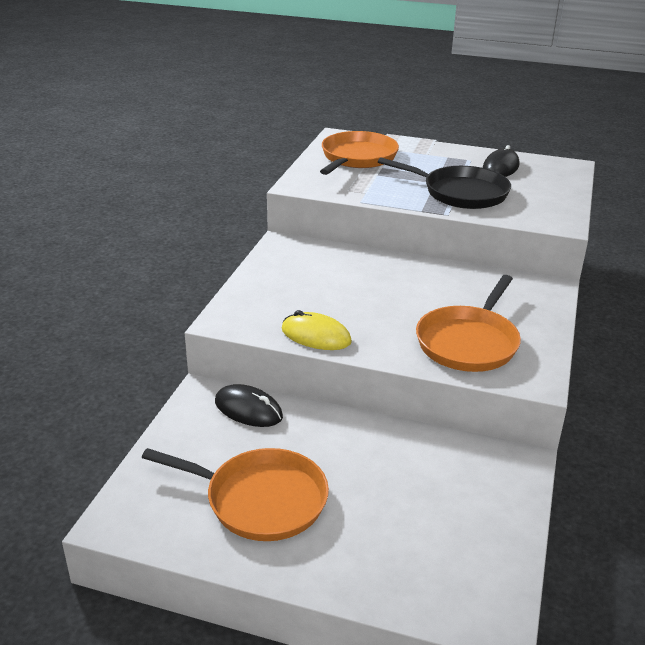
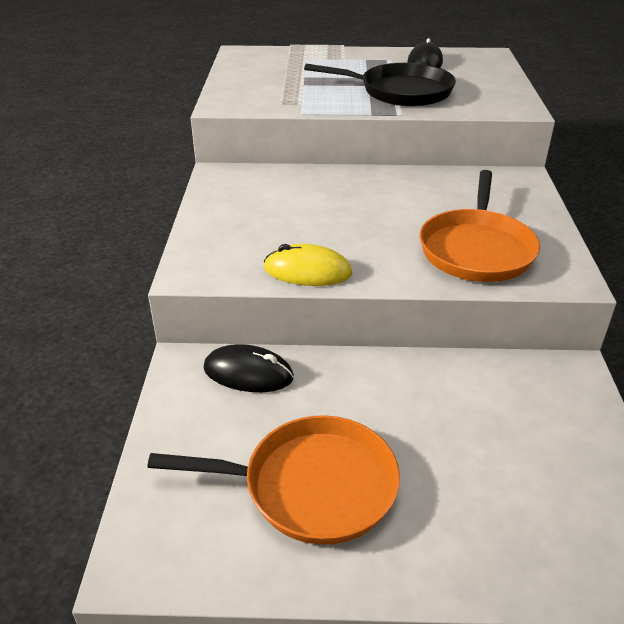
camera: 15 degrees left, 5 degrees up
(357, 158) = (272, 70): orange pan -> none

